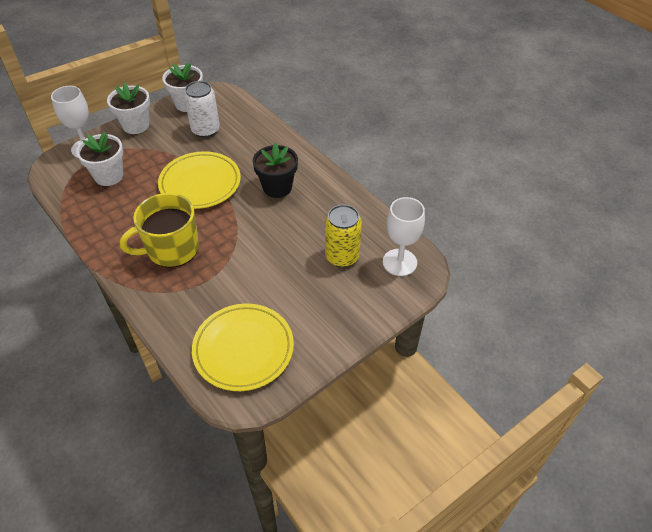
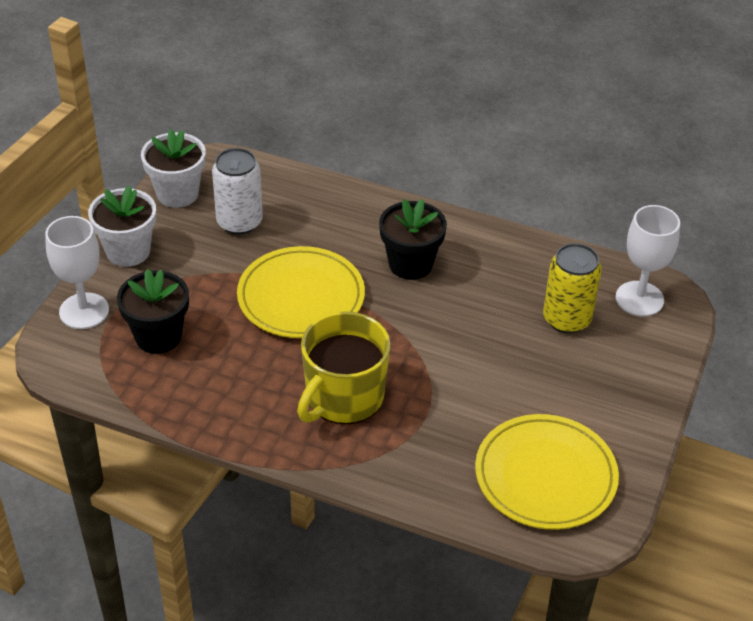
camera: 30 degrees left, 5 degrees down
(109, 176) = (158, 336): white flower pot -> black flower pot

